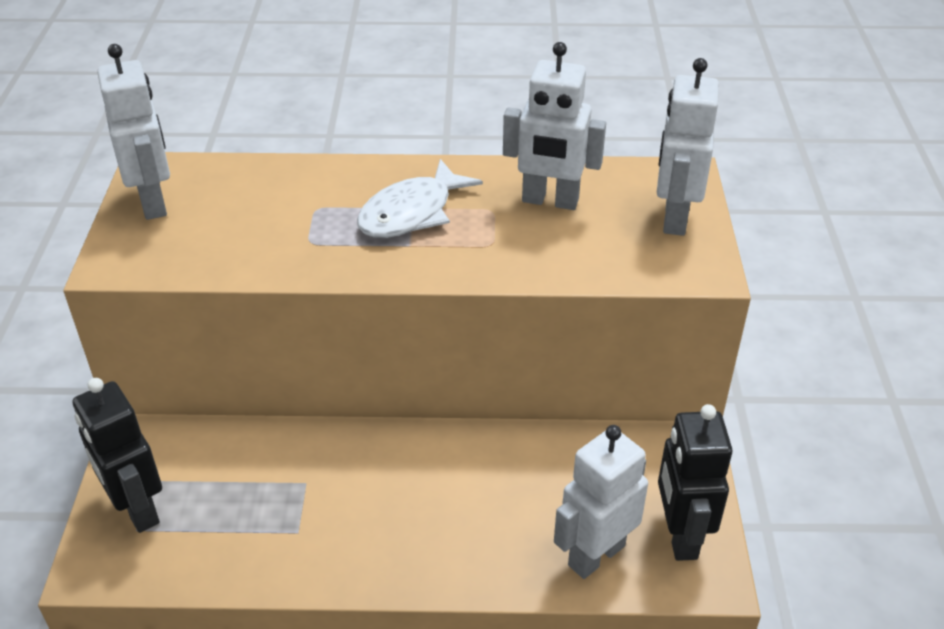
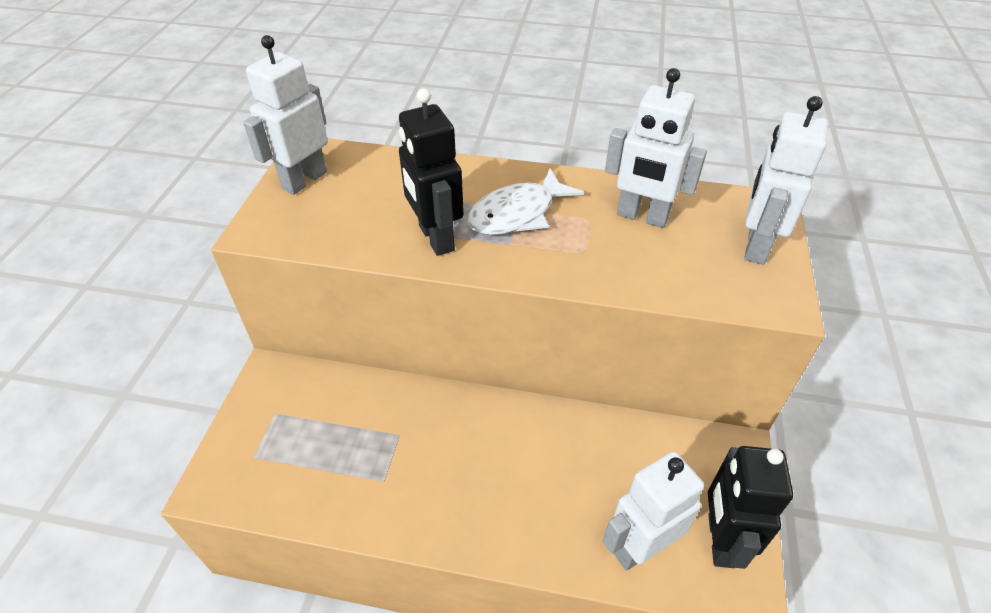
camera: 10 degrees right, 5 degrees up
(137, 509) = (258, 438): black robot -> black robot (435, 238)
(154, 202) = (304, 180): white robot -> white robot turned 135 degrees counterclockwise

